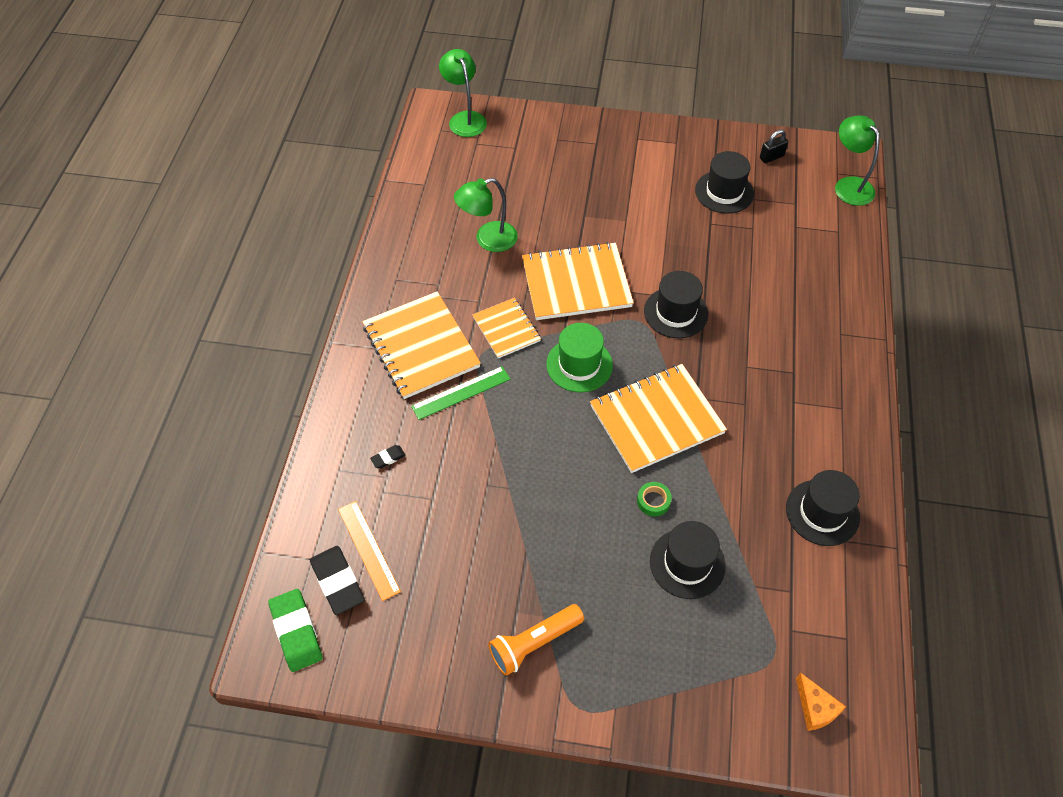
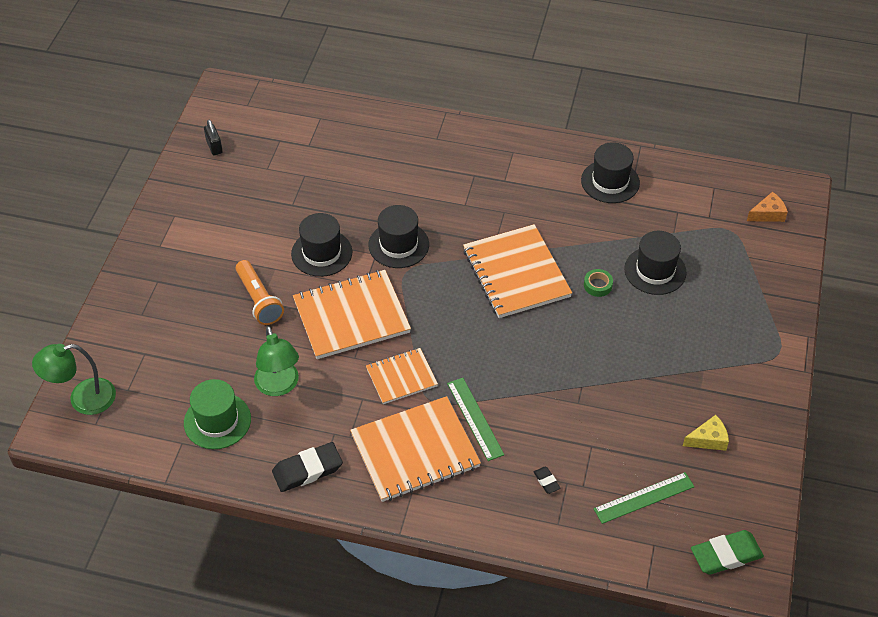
camera: 85 degrees left, 5 degrees down
(338, 582) = (676, 522): black eraser -> black eraser (307, 470)
(368, 549) = (644, 498): orange ruler -> green ruler
(445, 618) = (708, 439): none -> yellow cheese
(534, 643) = (727, 378): orange flashlight -> orange flashlight (259, 300)
(576, 283) = (351, 316): orange notebook -> orange notebook turned 75 degrees clockwise
(579, 365) = (451, 323): green hat -> green hat (217, 421)
(724, 192) = (253, 188): black hat -> black hat (321, 253)
(849, 185) = (265, 100): green lamp -> none

